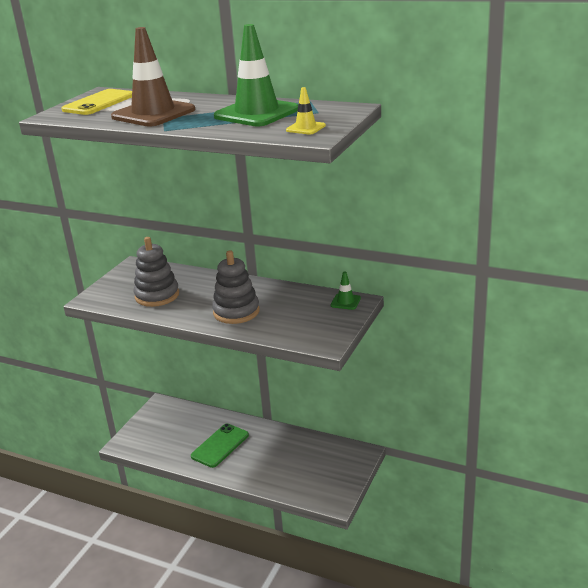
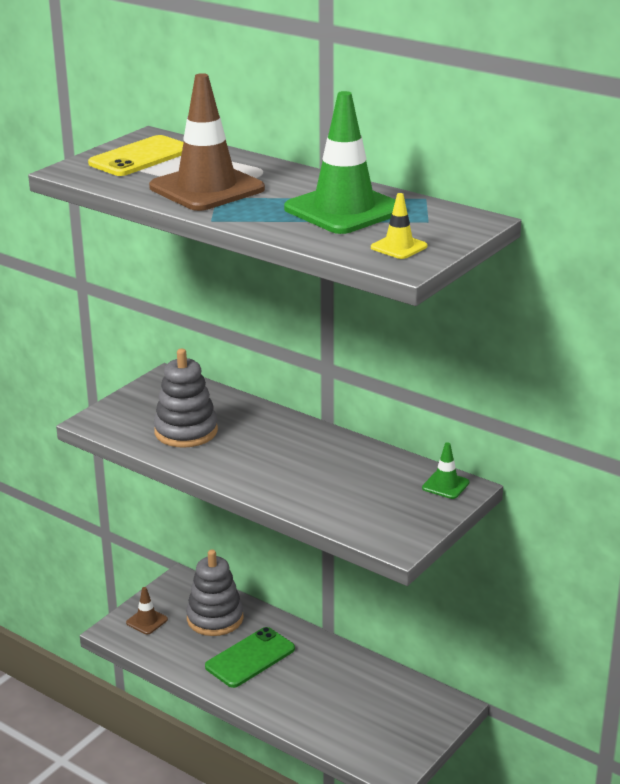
camera: 10 degrees right, 0 degrees up
(143, 434) = (147, 621): none -> brown traffic cone
(236, 312) = (288, 474): grey stacking toy -> grey stacking toy (215, 618)

